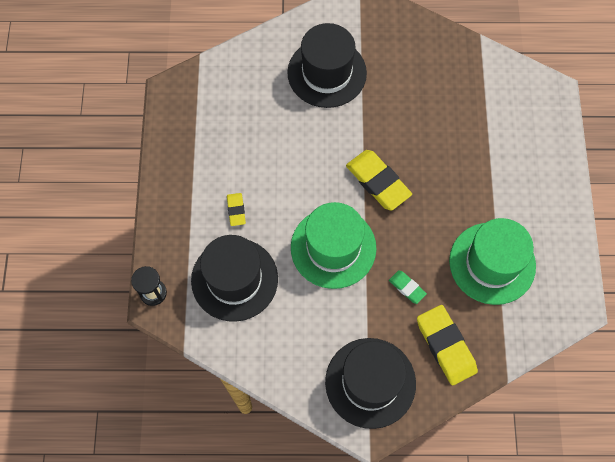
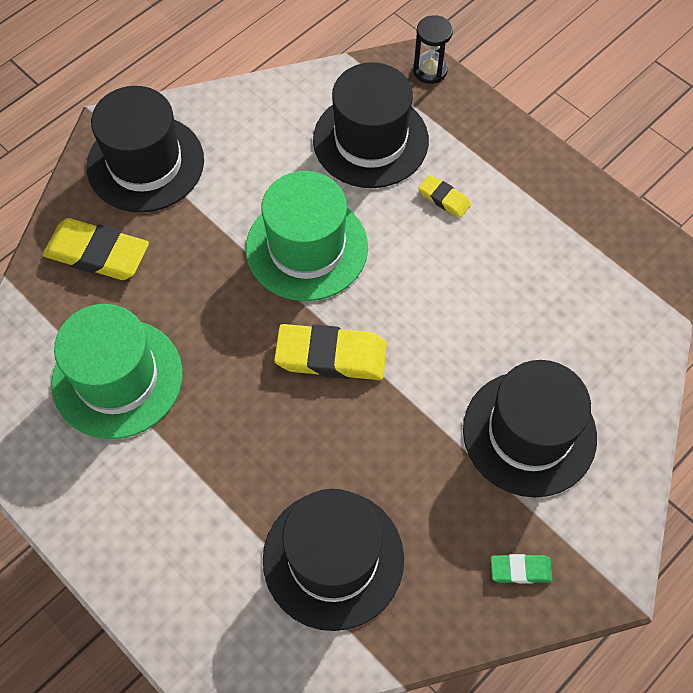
camera: 135 degrees right, 5 degrees down
(407, 288) = (190, 274): green eraser -> green eraser (520, 570)
(463, 98) = (333, 559): none -> black hat

